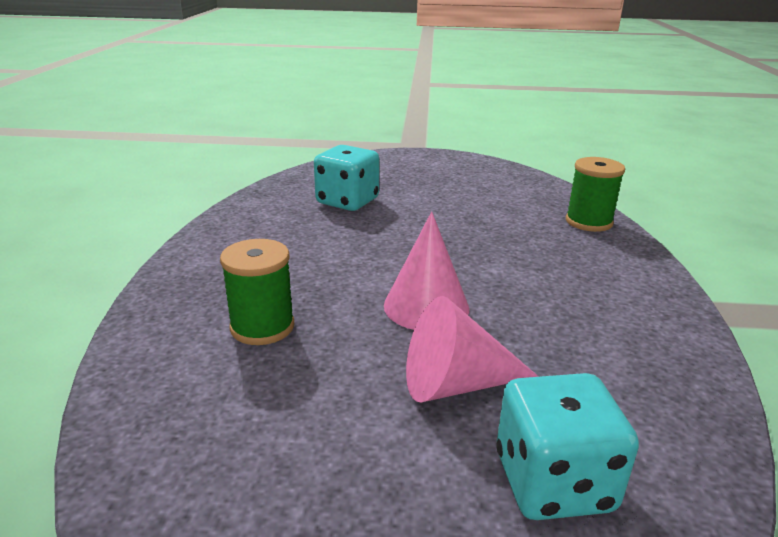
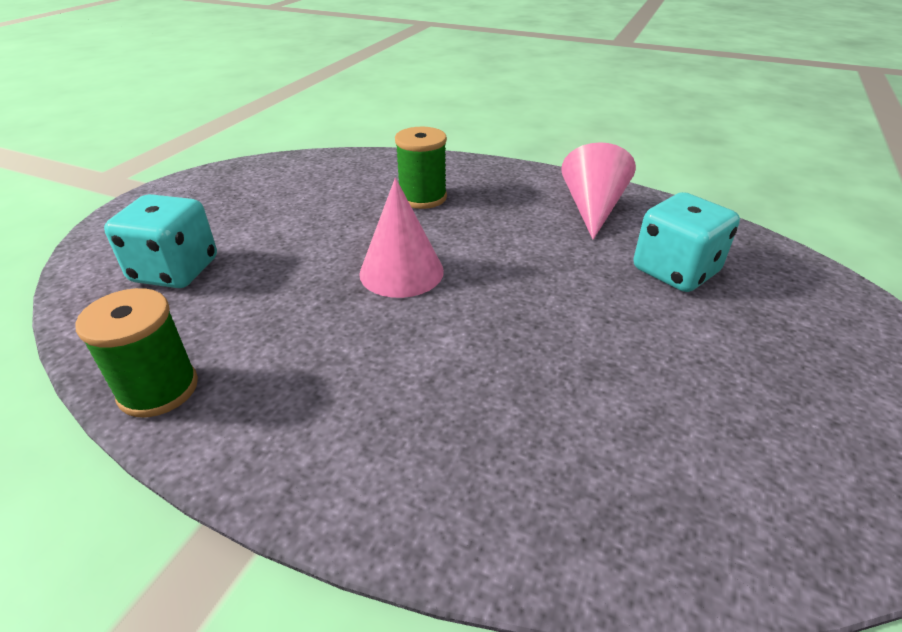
camera: 110 degrees right, 10 degrees up
(456, 384) = (291, 260): pink cone -> pink cone (592, 209)
(588, 222) = (561, 524): green spool -> green spool (158, 389)

